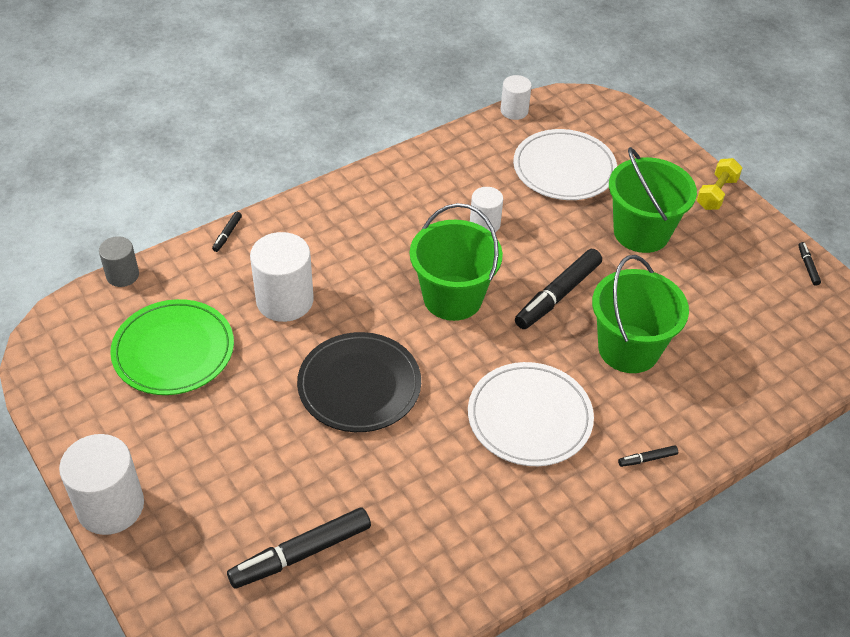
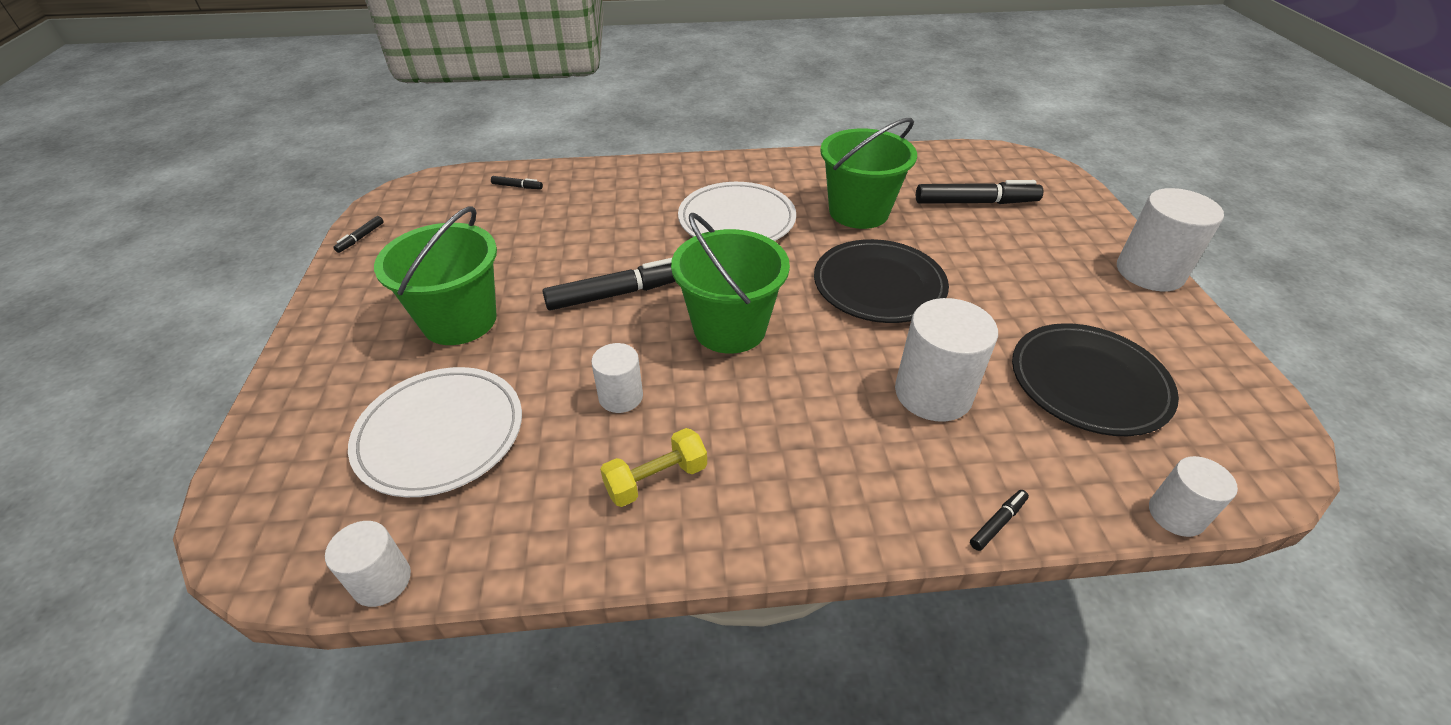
camera: 150 degrees left, 5 degrees down
(122, 275) = (1176, 514): grey cylinder -> white cylinder
(173, 351) = (1088, 383): green plate -> black plate
(628, 349) = (603, 234): green bucket -> green bucket (858, 212)
(647, 459) = (670, 174): black marker -> black marker (517, 186)
(716, 193) = (322, 330): yellow dumbbell -> yellow dumbbell (656, 480)

